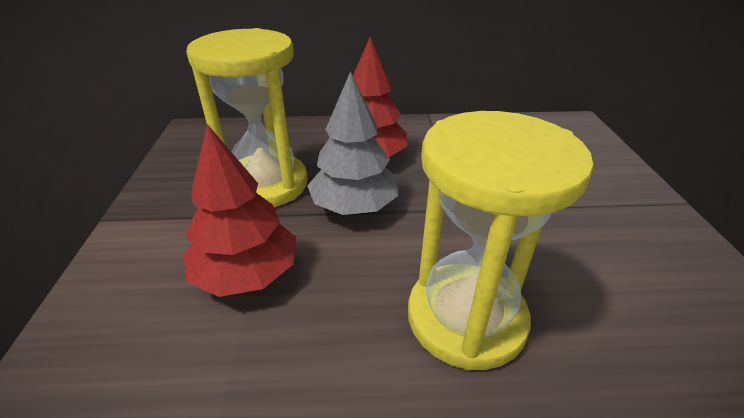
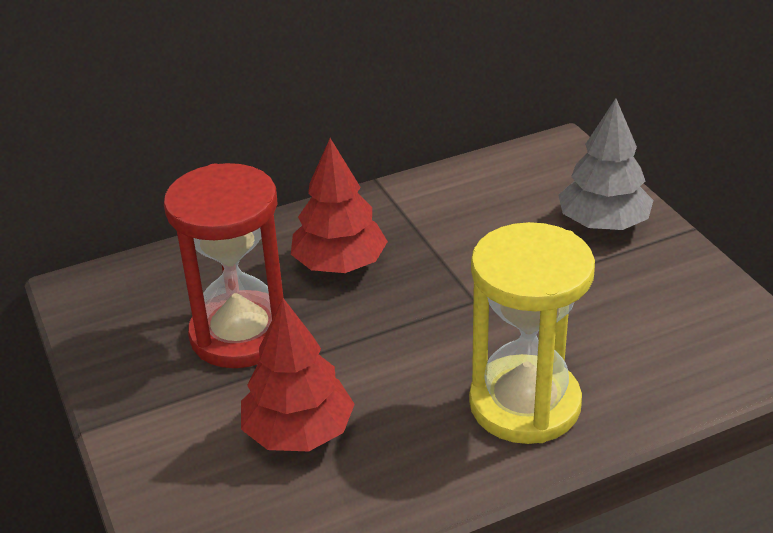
camera: 20 degrees left, 0 degrees up
(266, 184) = (241, 334): yellow hourglass -> red hourglass
(354, 206) = (360, 330): grey tree -> grey tree (603, 223)

